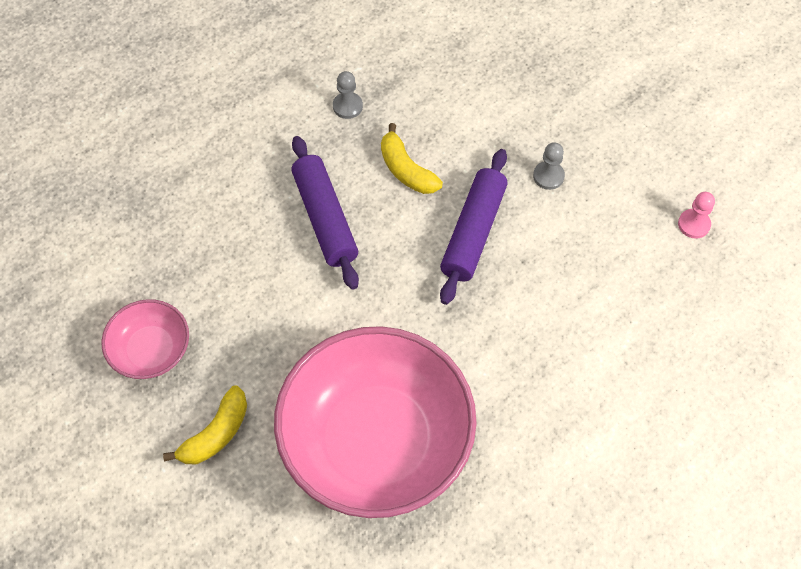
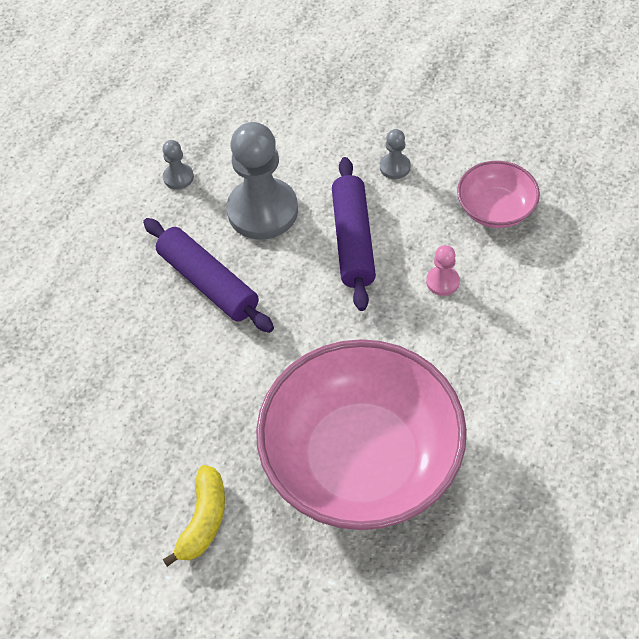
camera: 20 degrees left, 5 degrees down
(151, 350) = (98, 471): pink bowl -> pink bowl (495, 209)
(406, 170) = (262, 211): yellow banana -> grey pawn
(694, 224) = (542, 158): pink pawn -> pink pawn (442, 282)

